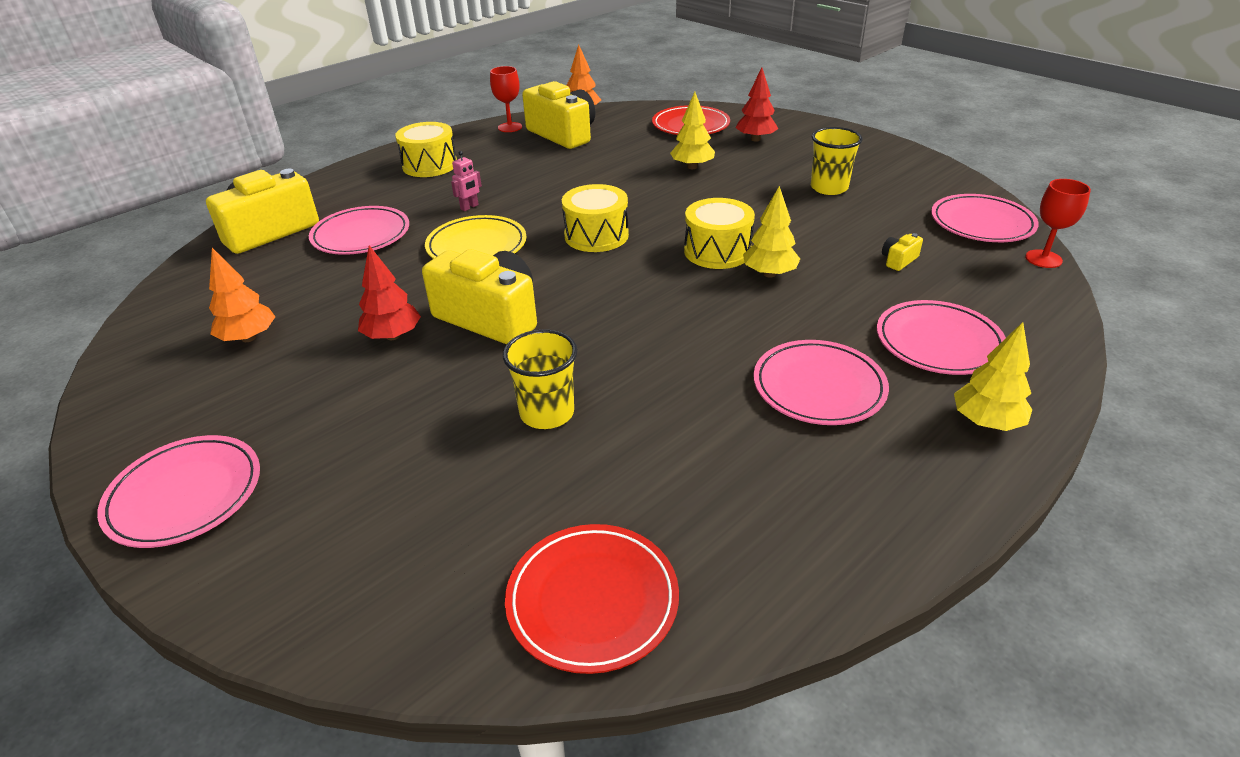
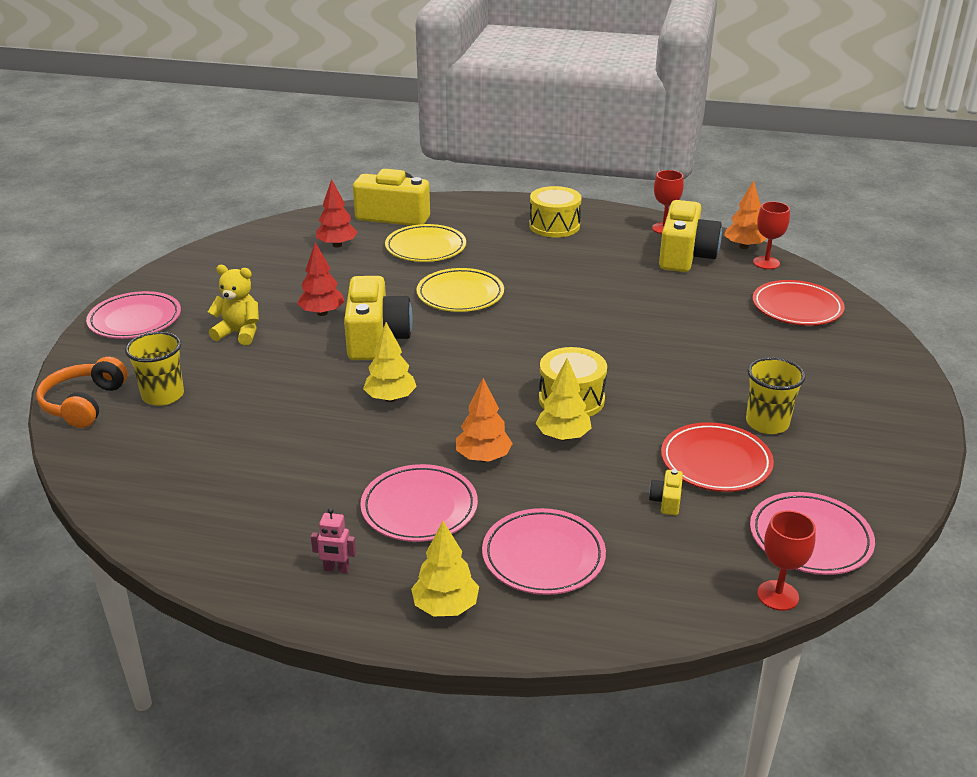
camera: 55 degrees right, 5 degrees down
(249, 338) = (277, 269): orange tree -> orange tree (483, 457)
(337, 613) = (84, 404): none -> orange headphones
(351, 409) = (239, 333): none -> yellow teddy bear
(361, 235) = (425, 247): pink plate -> yellow plate
(469, 207) = (511, 268): pink robot -> pink robot (336, 569)
(547, 413) = (291, 402): yellow cup -> yellow cup (163, 395)
(592, 600) = (140, 481): red plate -> red plate (715, 462)
(596, 235) = (532, 336): yellow drum -> none
(616, 113) = (766, 263): none -> red goblet
(692, 167) = (709, 337): yellow tree -> yellow tree (390, 398)
(755, 139) = (818, 351): red tree -> red tree (337, 245)
(898, 260) = (666, 501): yellow camera -> yellow camera turned 90 degrees counterclockwise

